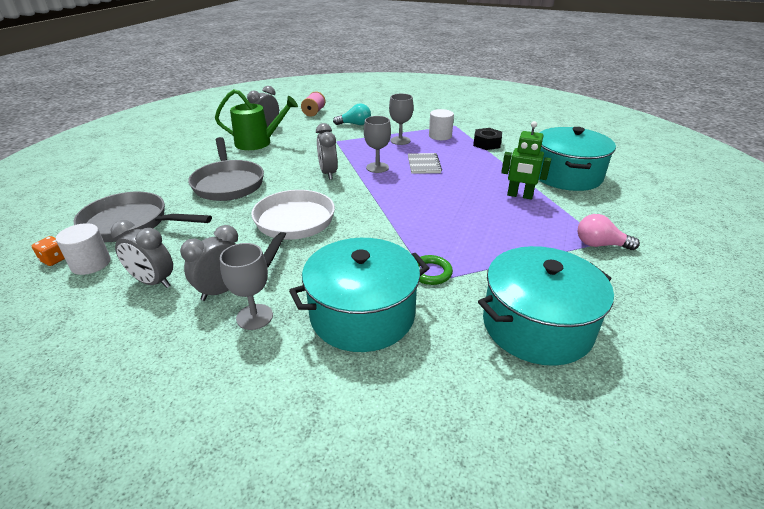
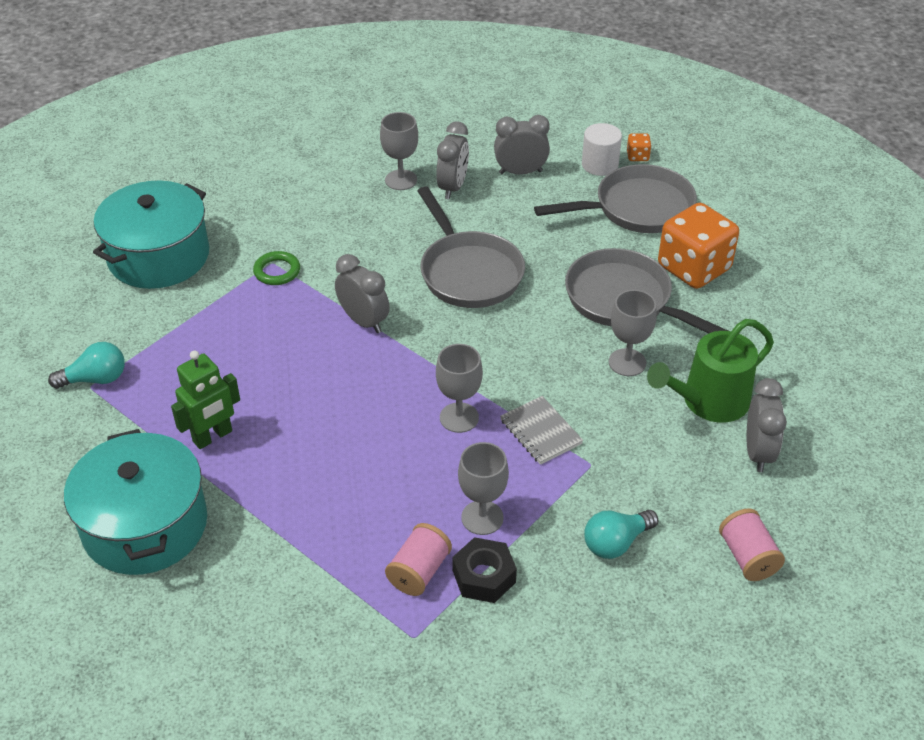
camera: 150 degrees right, 10 degrees up
(167, 184) = (693, 268): none -> orange dice
(270, 162) = (627, 362): none -> grey goblet
(293, 225) = (468, 272): white pan -> grey pan
(328, 173) = (518, 373): grey clock -> grey clock (364, 321)
(362, 314) = (314, 212): turquoise pot -> none
(424, 165) = (392, 456): grey notebook -> grey notebook (540, 432)
(440, 136) = (419, 571): white cylinder -> pink spool
(486, 144) = (314, 580): black nut -> black nut (484, 576)
(519, 196) = (213, 437): green robot -> green robot turned 150 degrees clockwise
(600, 245) = (95, 379): pink light bulb -> turquoise light bulb

